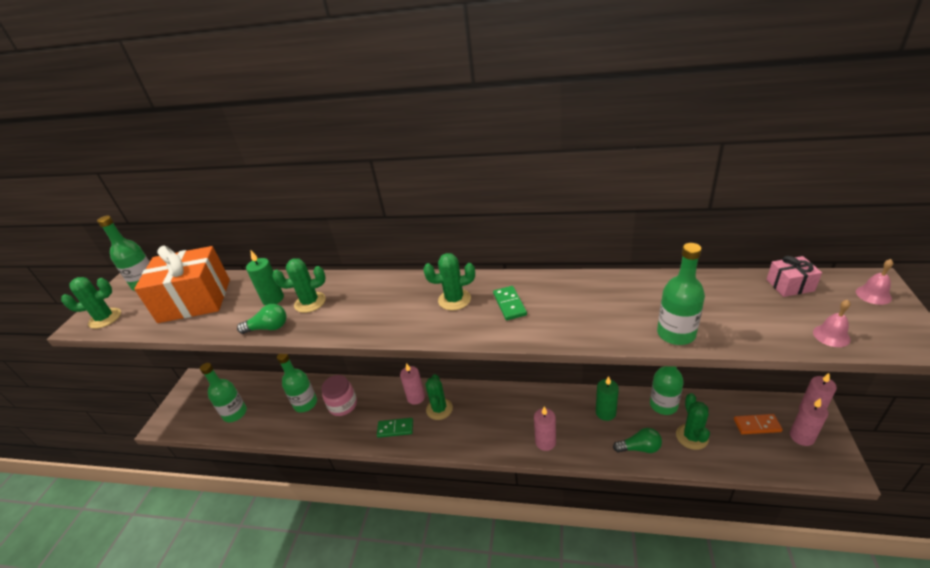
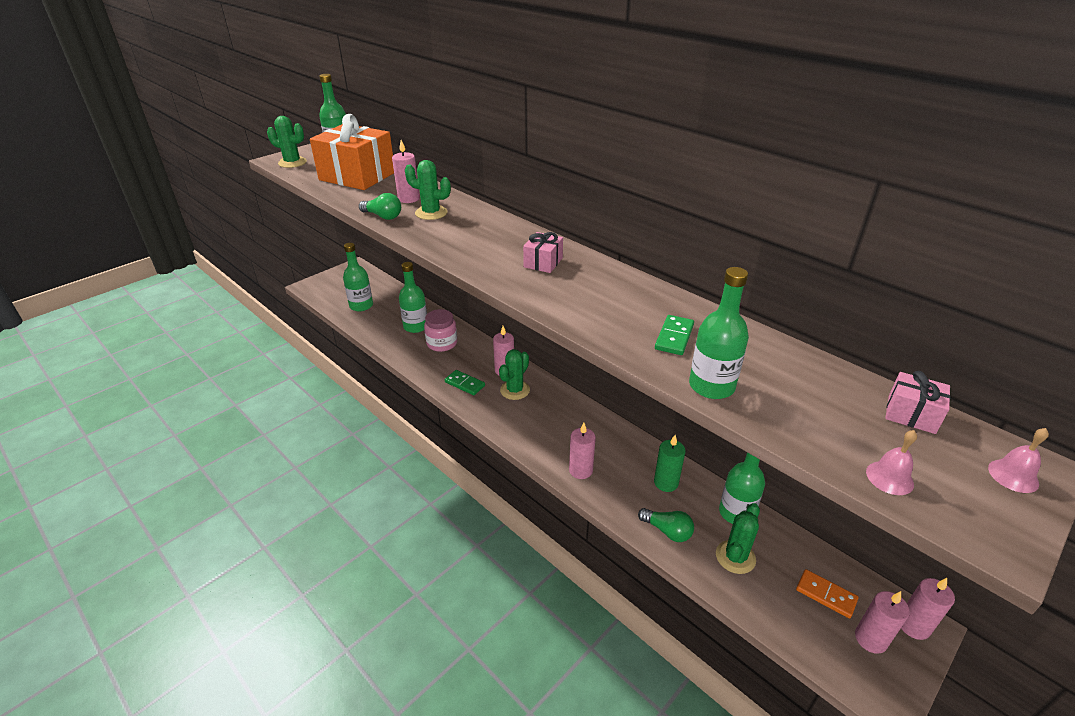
camera: 30 degrees right, 0 degrees up
(273, 299) = (409, 199): green candle -> pink candle
(454, 300) = (543, 262): green cactus -> pink gift
(509, 304) = (585, 288): green domino -> green domino (674, 337)

